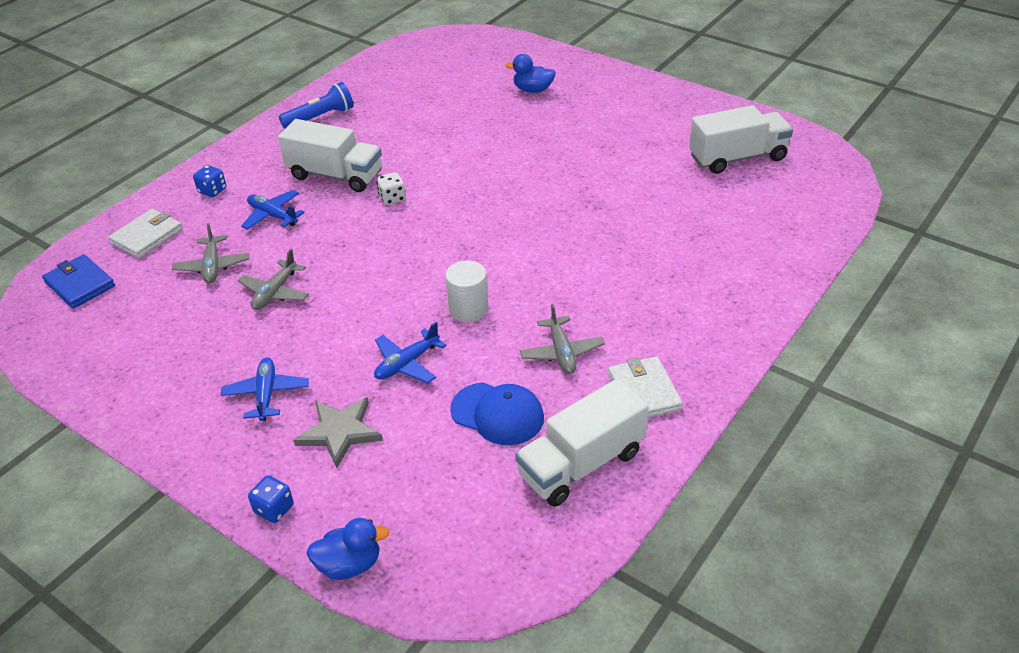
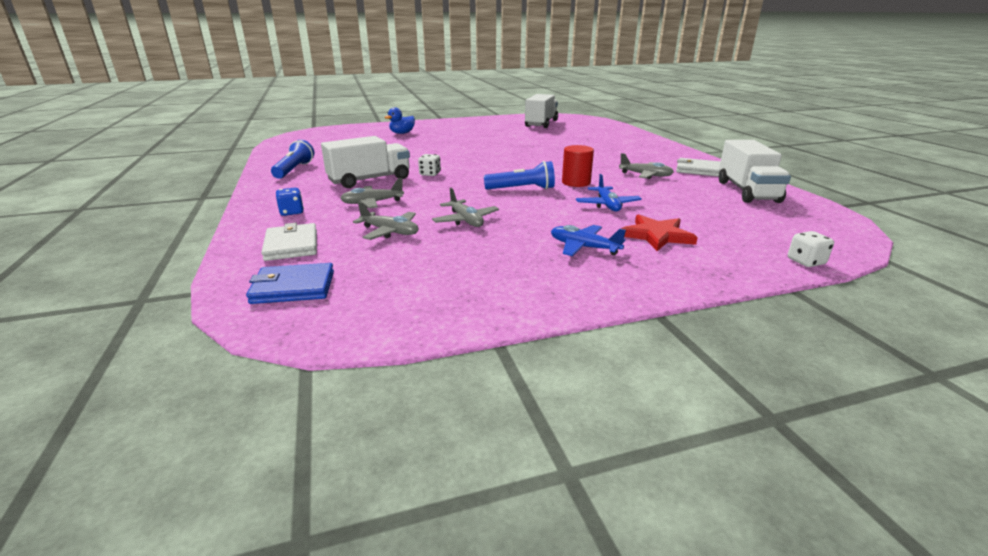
camera: 55 degrees left, 15 degrees down
(273, 216) = (372, 203): blue plane -> grey plane
(274, 509) = (725, 272): blue dice -> none
(340, 432) = (657, 235): grey star -> red star
(350, 564) = (805, 262): blue duck -> white dice
(403, 282) = (522, 189): none -> blue flashlight
(468, 309) = (576, 182): white cylinder -> red cylinder
(497, 414) = (684, 197): blue cap -> none

